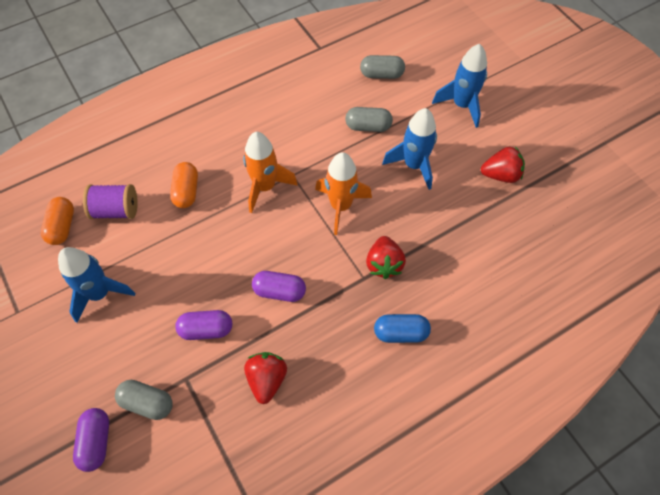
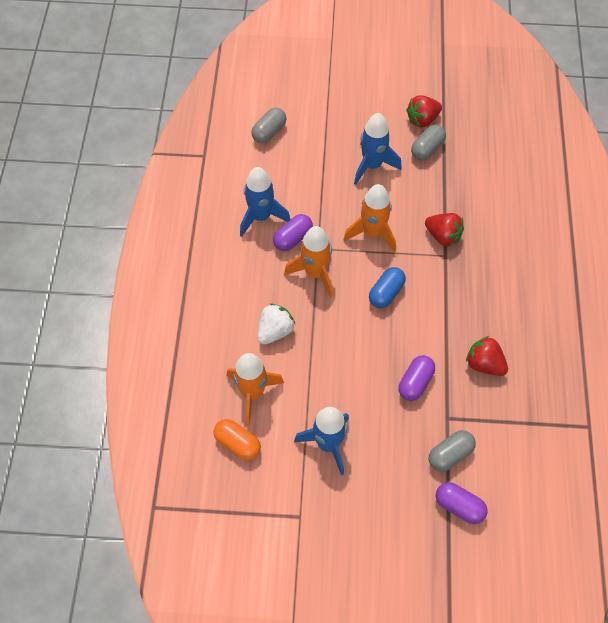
camera: 55 degrees left, 0 degrees up
(116, 210) = (253, 393): purple spool -> orange rocket
(186, 191) = (275, 331): orange capsule -> white strawberry
(279, 291) = (417, 315): purple capsule -> purple capsule (293, 238)
(368, 126) = (313, 172): grey capsule -> grey capsule (427, 149)
(400, 333) = (504, 259): blue capsule -> blue capsule (386, 293)
(462, 105) = (342, 102): blue rocket -> blue rocket (261, 217)
(501, 175) = (422, 120): red strawberry -> red strawberry turned 150 degrees counterclockwise

